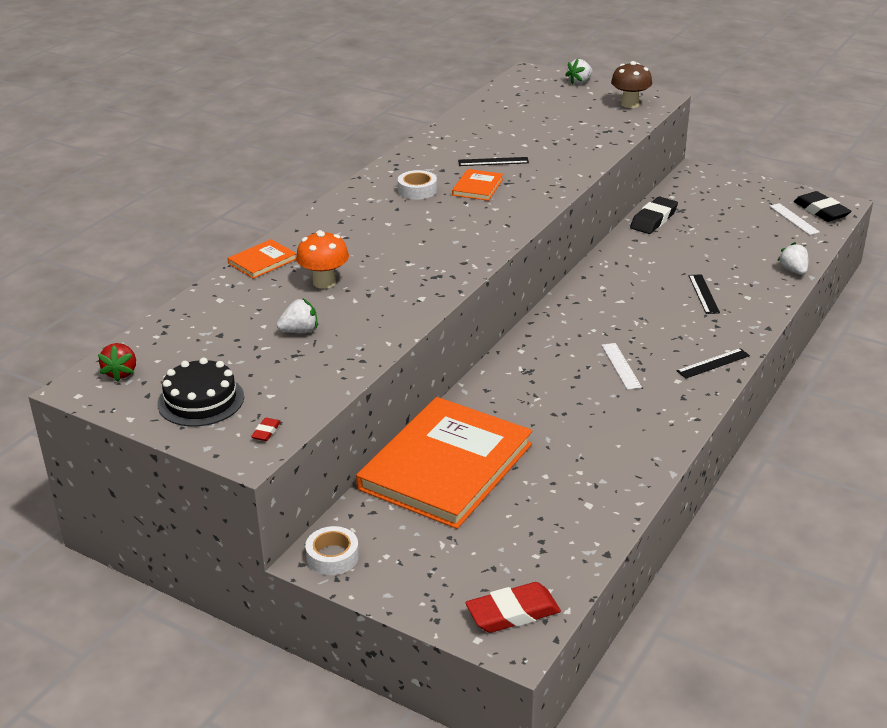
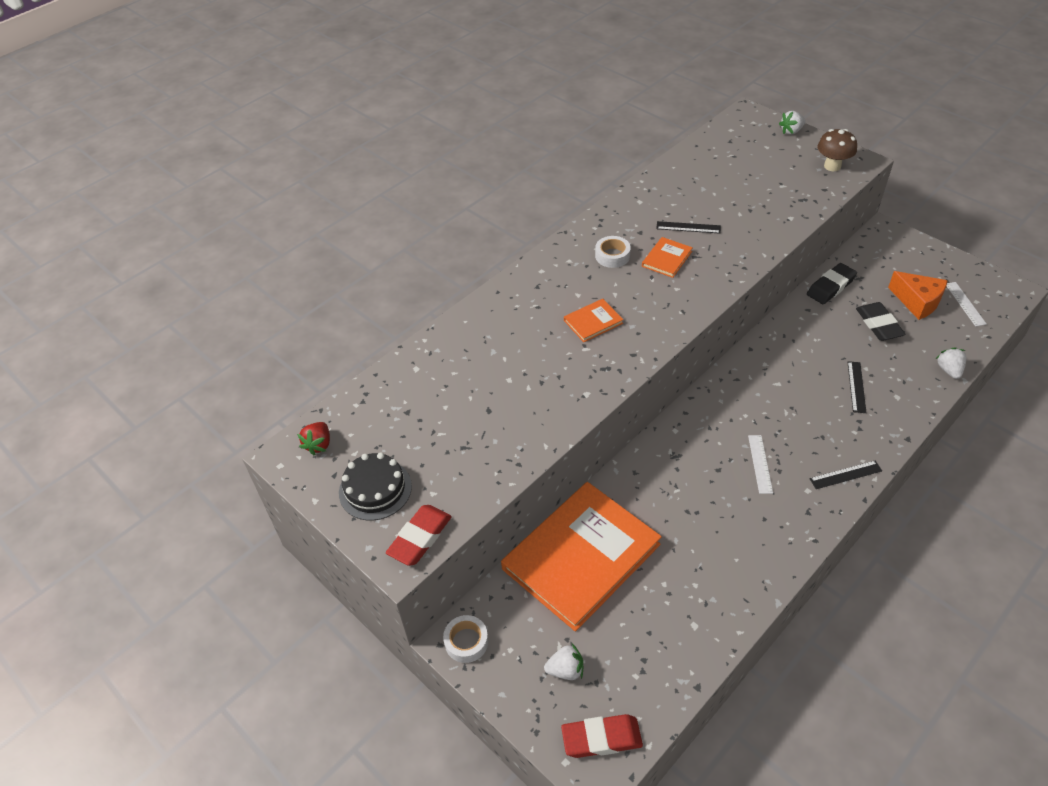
camera: 15 degrees right, 15 degrees up
(262, 261) = (461, 327): orange book -> orange book (593, 322)
(266, 432) = (420, 538): red eraser -> red eraser, size x2.25
(299, 331) = (473, 418): white strawberry -> white strawberry (566, 670)
(324, 282) = (507, 361): orange mushroom -> none
(746, 222) = (917, 302): none -> orange cheese
(821, 211) = (994, 297): black eraser -> black eraser (878, 324)

